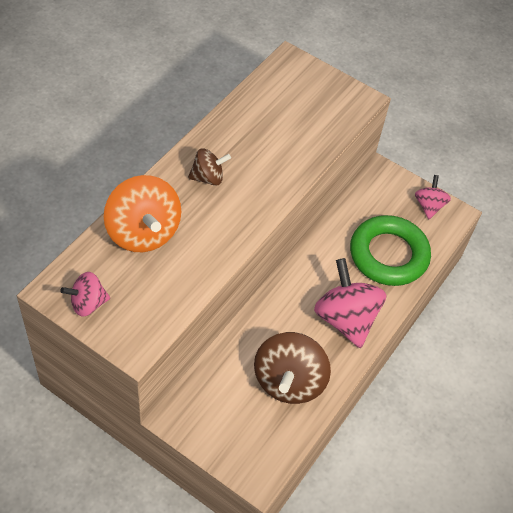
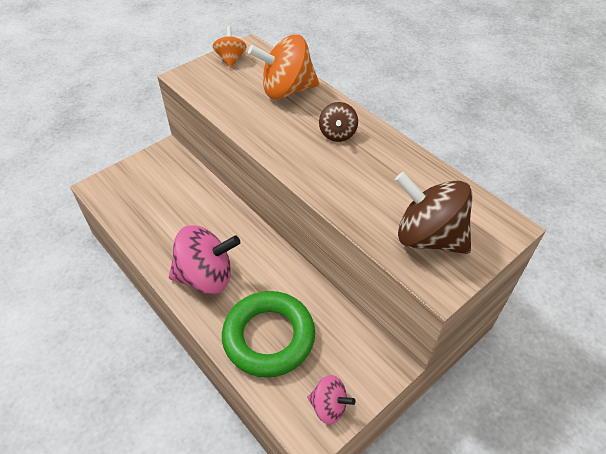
camera: 110 degrees right, 5 degrees down
(88, 303) = (231, 59): pink spinning top -> orange spinning top
(289, 381) = (163, 220): brown spinning top -> brown spinning top (428, 237)

